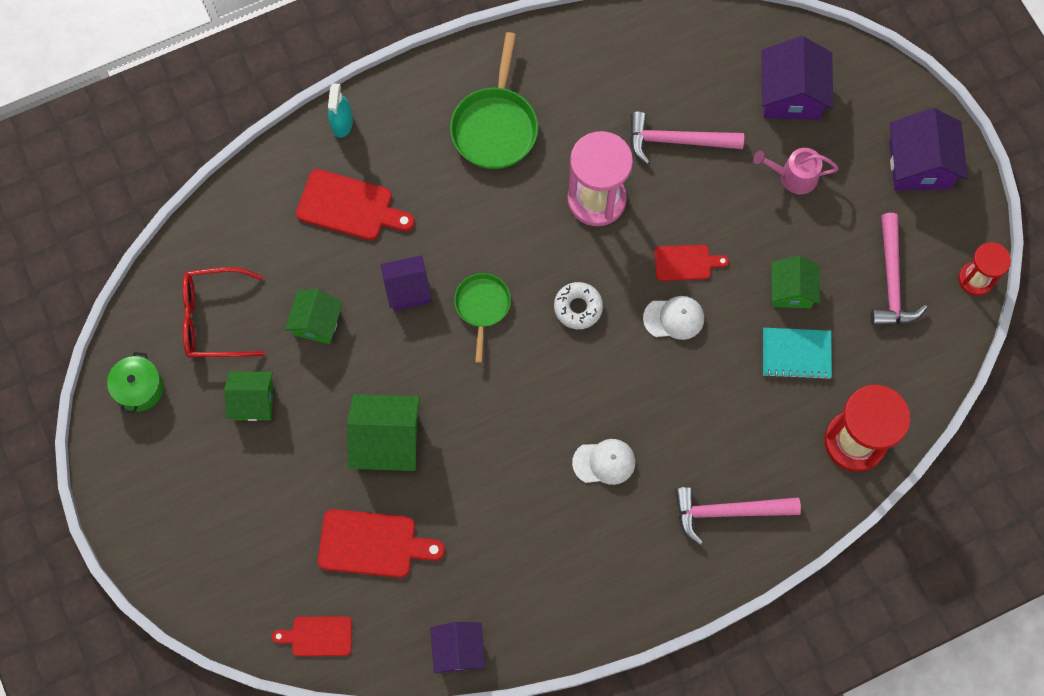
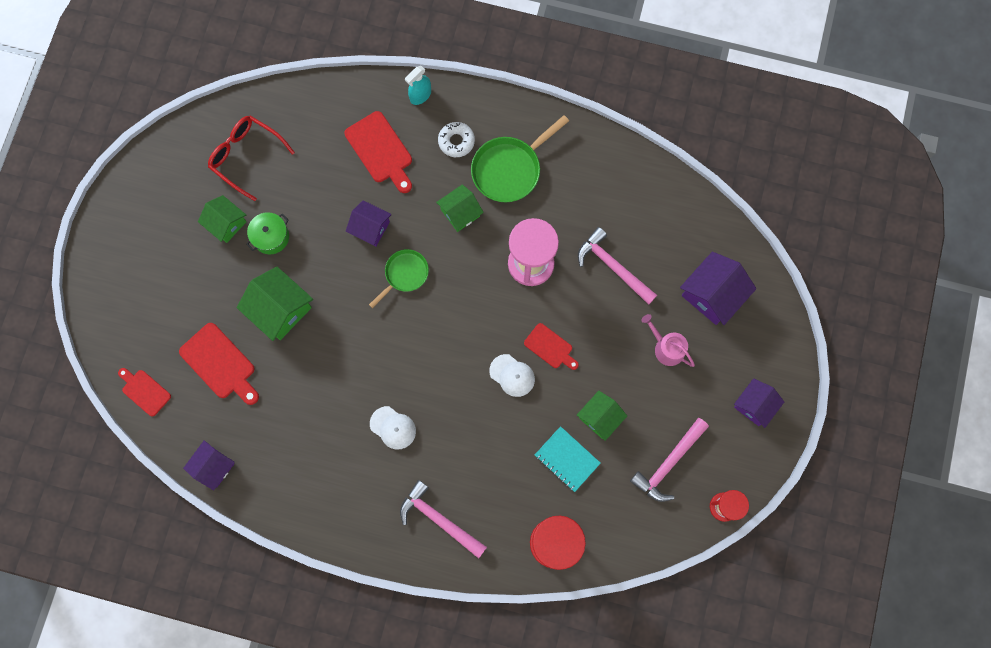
camera: 40 degrees right, 5 degrees up
(139, 388) = (171, 164): green pot -> green pot (271, 237)
(317, 323) = (301, 206): green house -> green house (460, 213)
(578, 308) = (460, 321): white donut -> white donut (456, 141)
(919, 165) = (754, 405): purple house -> purple house, size x0.65

